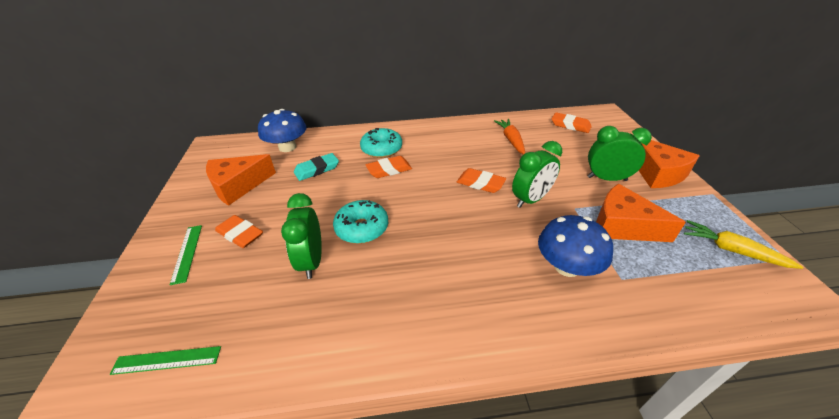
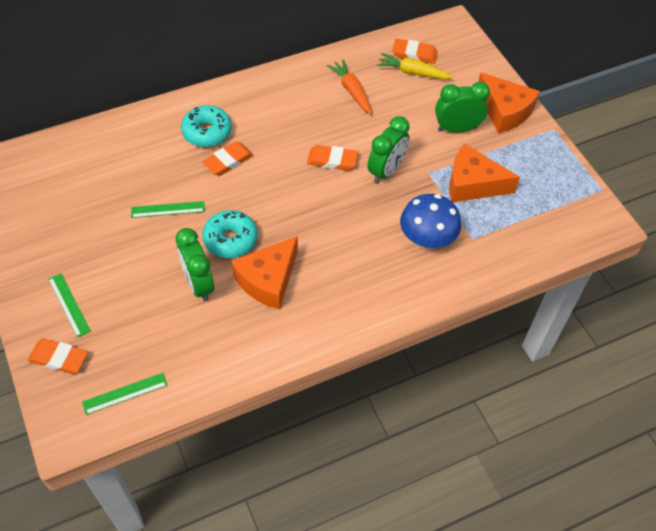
camera: 20 degrees left, 15 degrees up
(238, 186) = (66, 217): orange cheese -> orange cheese (268, 280)
(240, 234) = (109, 273): orange eraser -> orange eraser (59, 358)
(287, 147) = (90, 151): blue mushroom -> none
(317, 169) = (145, 177): turquoise eraser -> none
(321, 194) = (168, 209): none -> green ruler
(732, 250) = (561, 191): yellow carrot -> yellow carrot (412, 72)

